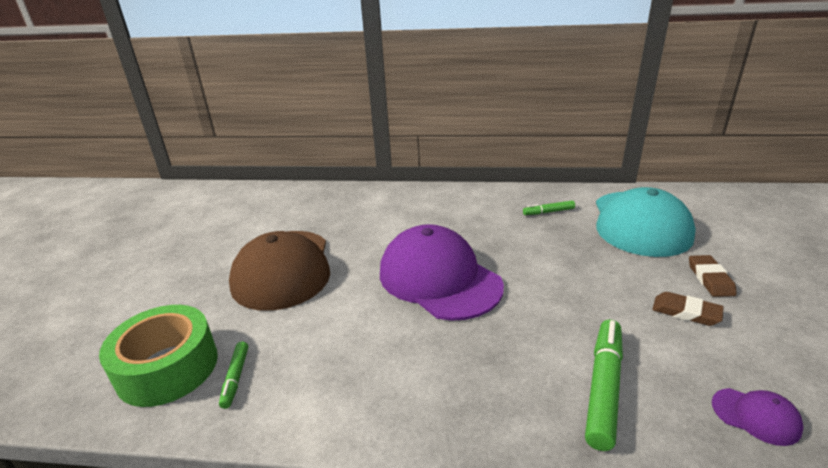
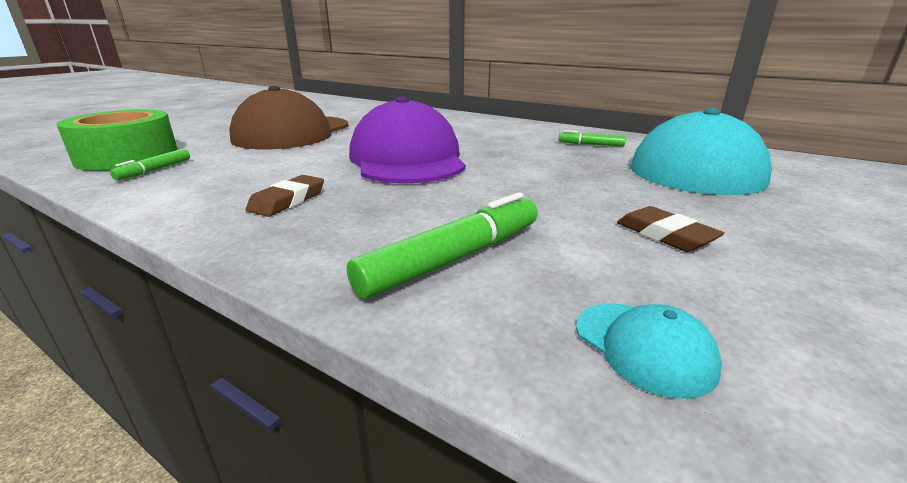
camera: 25 degrees right, 5 degrees down
(710, 279) = (745, 220): brown eraser -> brown eraser (288, 200)
(755, 416) = (643, 347): purple cap -> turquoise cap

